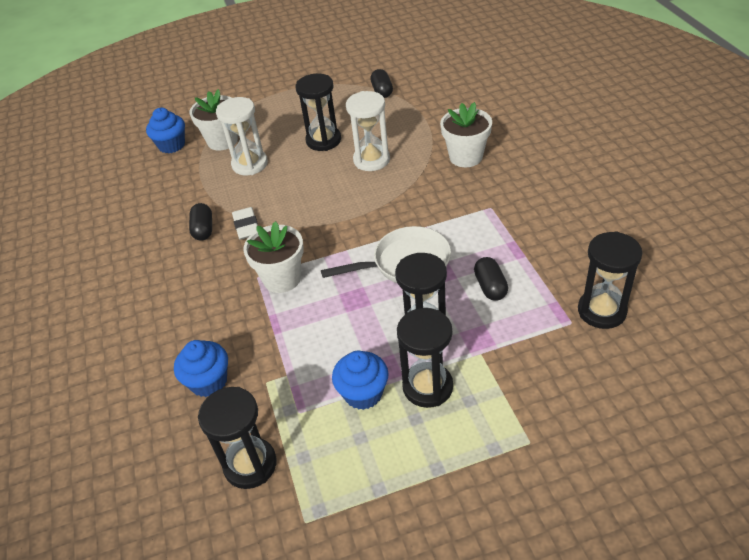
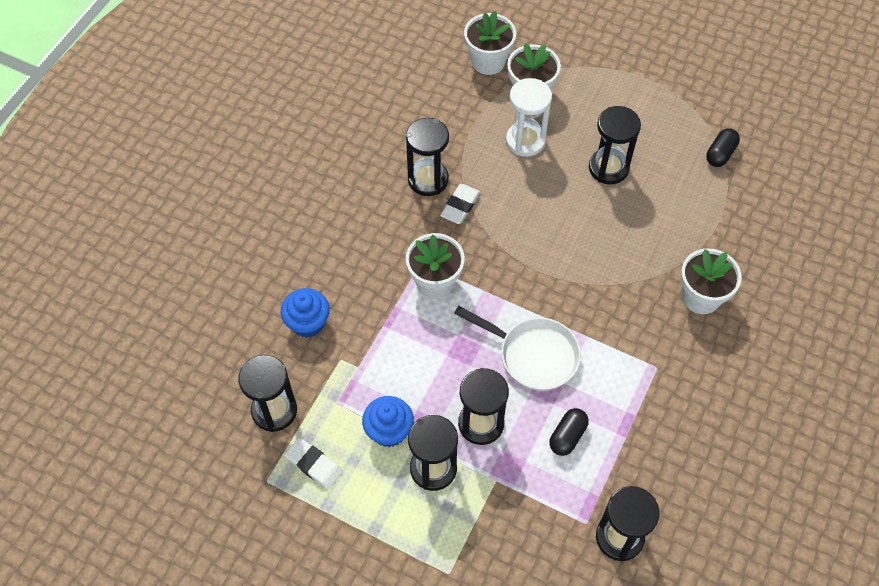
camera: 40 degrees right, 15 degrees up
(172, 145) = (488, 61): blue cupcake -> white flower pot
(203, 229) = (428, 179): black capsule -> black hourglass
(331, 471) = (314, 464): none -> white eraser
(371, 160) = (622, 227): white hourglass -> none

